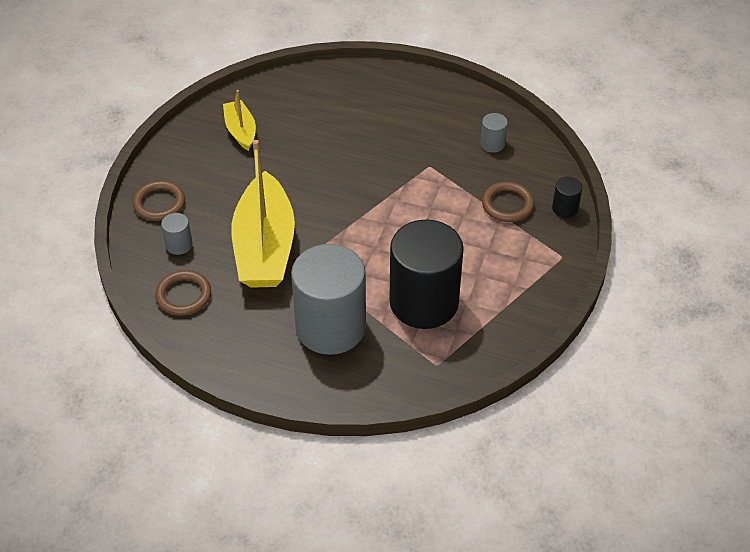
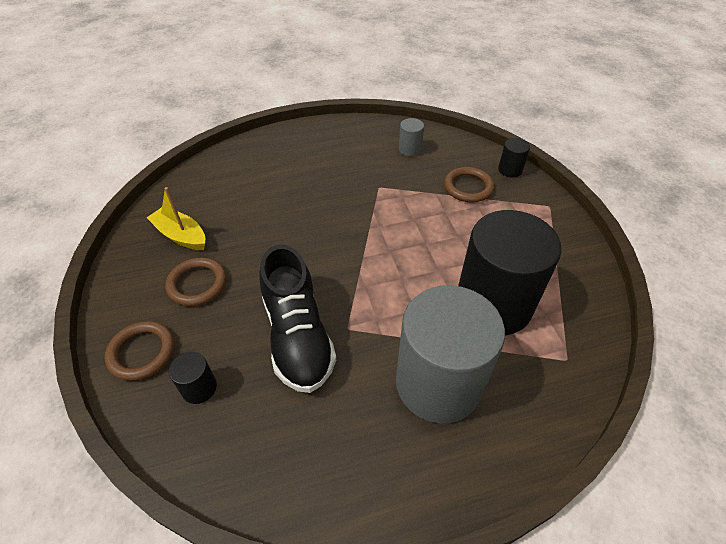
camera: 35 degrees left, 0 degrees up
(179, 245) = (199, 388): grey cylinder -> black cylinder
(183, 295) = (250, 448): brown ring -> brown ring (197, 284)
(265, 247) = (297, 336): yellow boat -> black shoe

